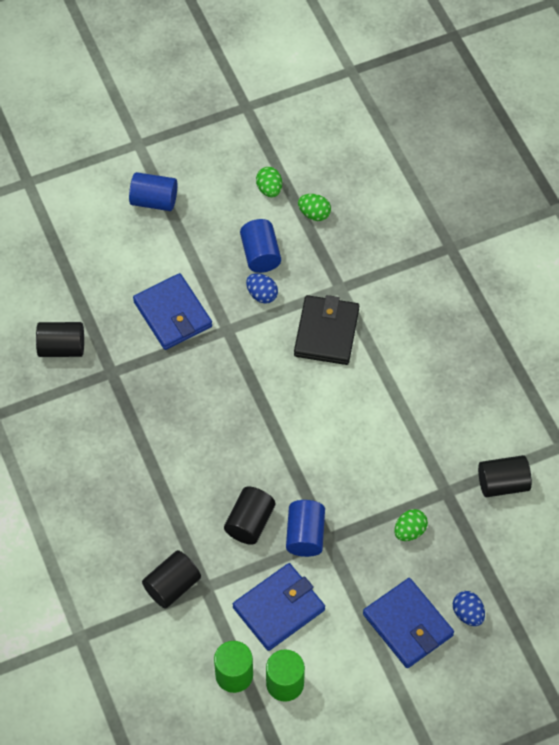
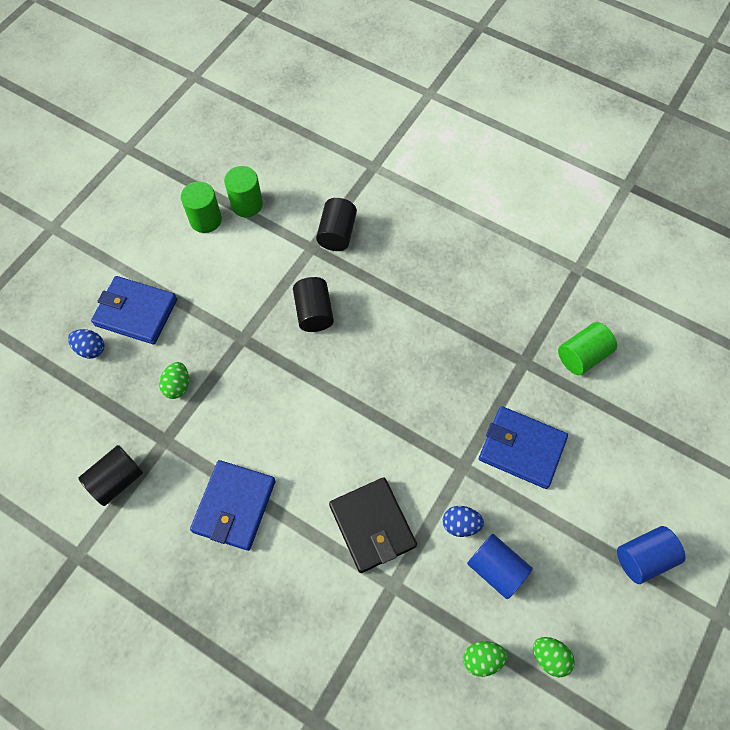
camera: 145 degrees right, 5 degrees up
(62, 347) = (582, 356): black cylinder -> green cylinder
(279, 608) = (245, 265): blue wallet -> blue wallet (234, 506)
(305, 535) = (263, 330): blue cylinder -> none

